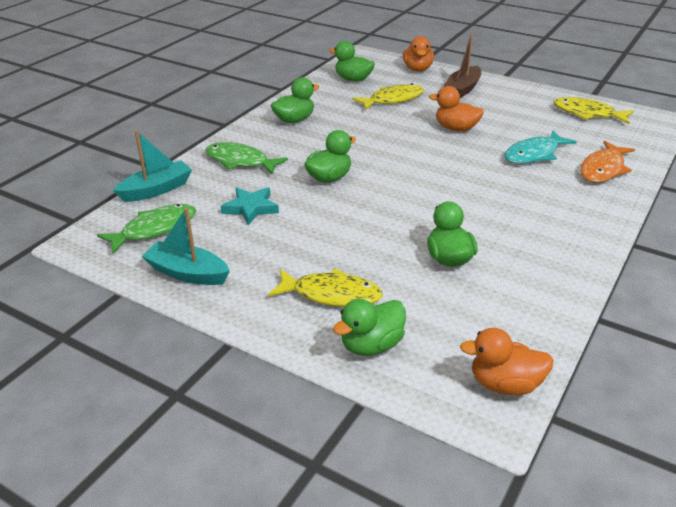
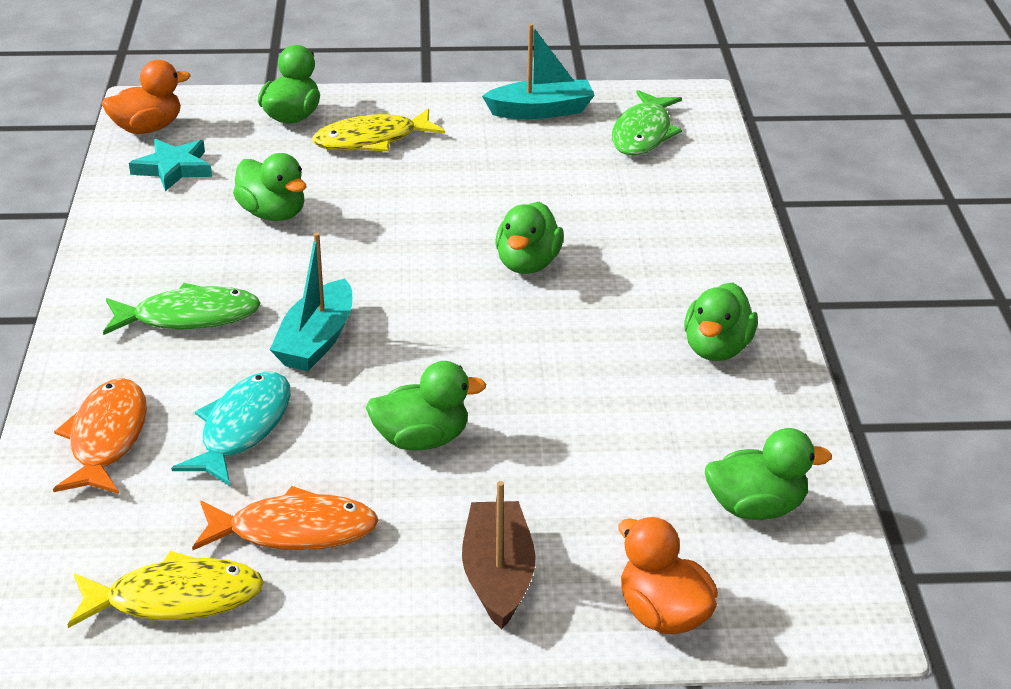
camera: 145 degrees right, 0 degrees up
(156, 190) = (720, 171): turquoise boat -> turquoise boat (316, 340)
(240, 161) = (683, 244): green fish -> green fish (189, 317)
(251, 208) = (573, 190): turquoise star -> turquoise star (173, 168)
(392, 100) = (609, 474): yellow fish -> none
(456, 128) = (421, 440): orange duck -> green duck
(530, 118) = (294, 531): none -> orange fish

